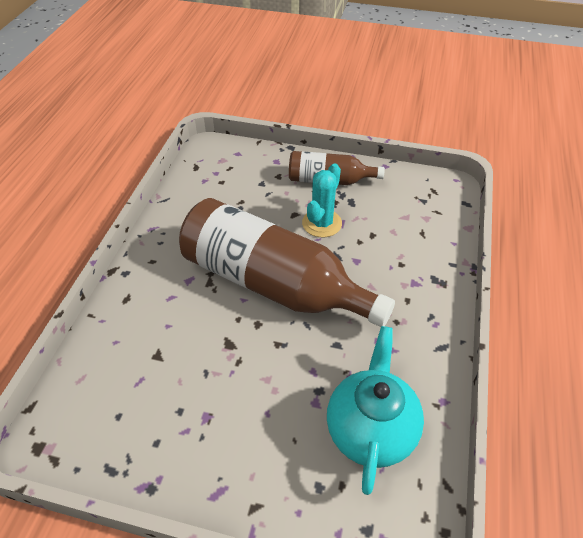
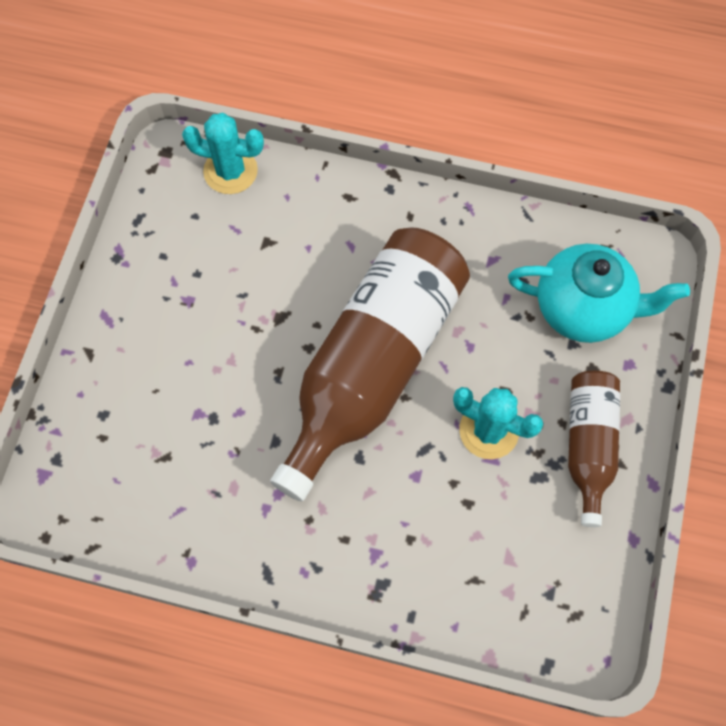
camera: 90 degrees right, 20 degrees up
(77, 387) = (230, 171): none -> turquoise cactus
(370, 430) = (160, 472): turquoise teapot -> turquoise teapot (583, 309)

